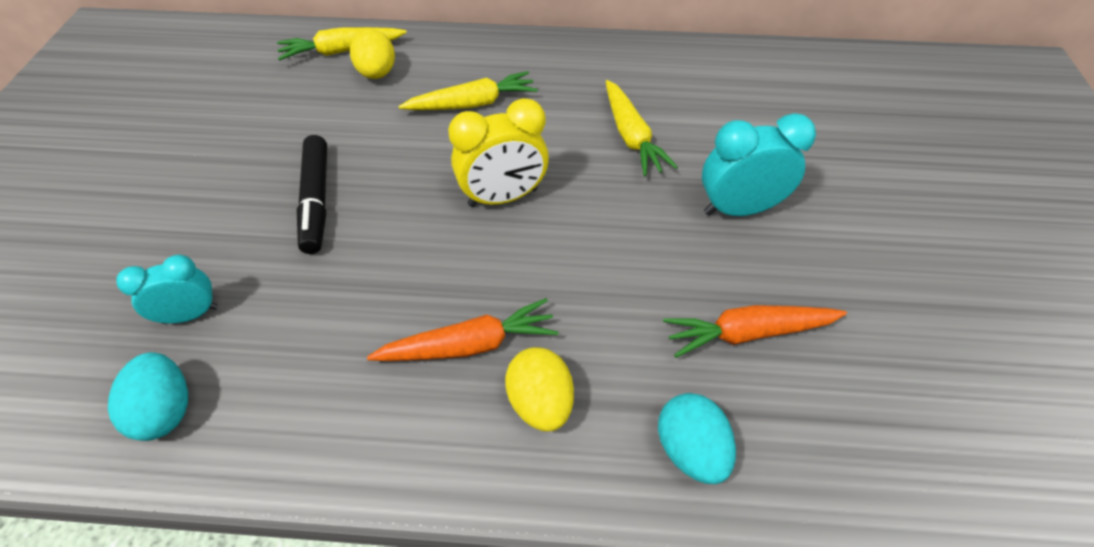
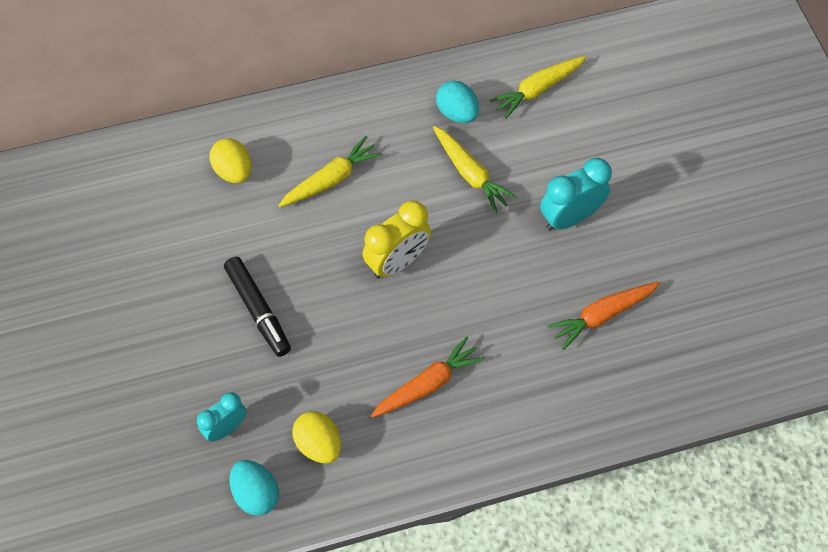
camera: 20 degrees left, 10 degrees up
(342, 51) = (188, 155): yellow carrot -> yellow carrot (537, 90)
(540, 402) = (489, 406): yellow egg -> yellow egg (319, 444)
(690, 450) = (589, 404): turquoise egg -> turquoise egg (457, 113)

